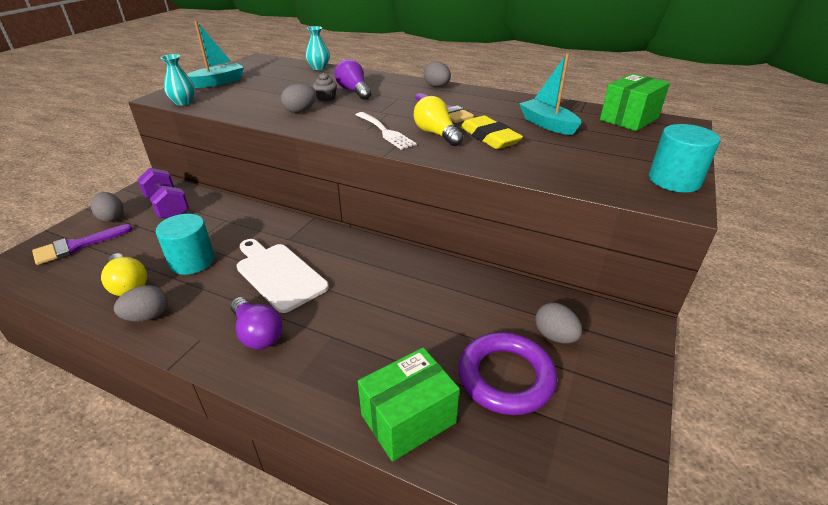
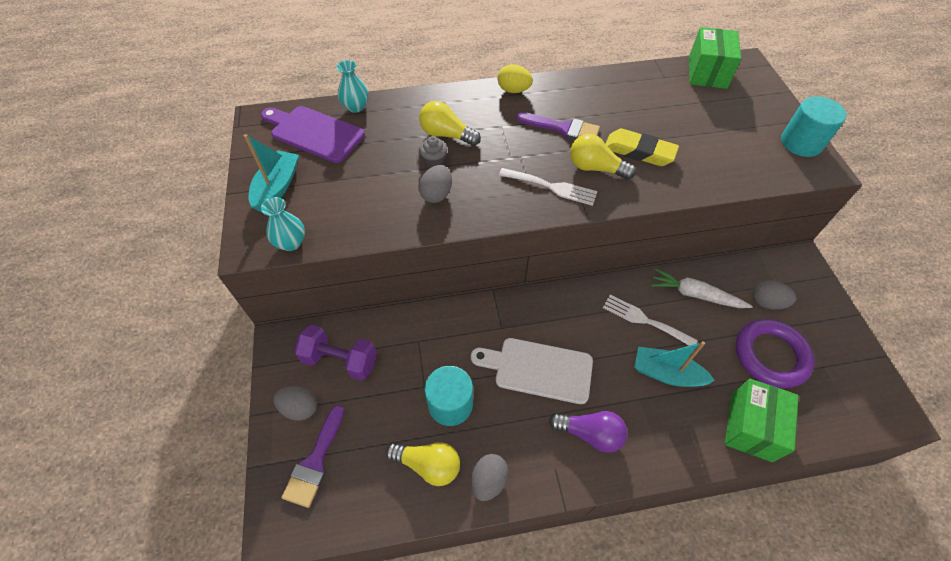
camera: 35 degrees left, 20 degrees up
(276, 70) = (314, 133): none -> purple cutting board
(354, 91) = (446, 135): purple light bulb -> yellow light bulb
(408, 288) = (644, 320): none -> white fork
(437, 86) = (513, 90): grey egg -> yellow egg
(482, 295) = (695, 294): none -> white carrot
(547, 124) = (661, 110): turquoise boat -> turquoise boat (666, 373)

